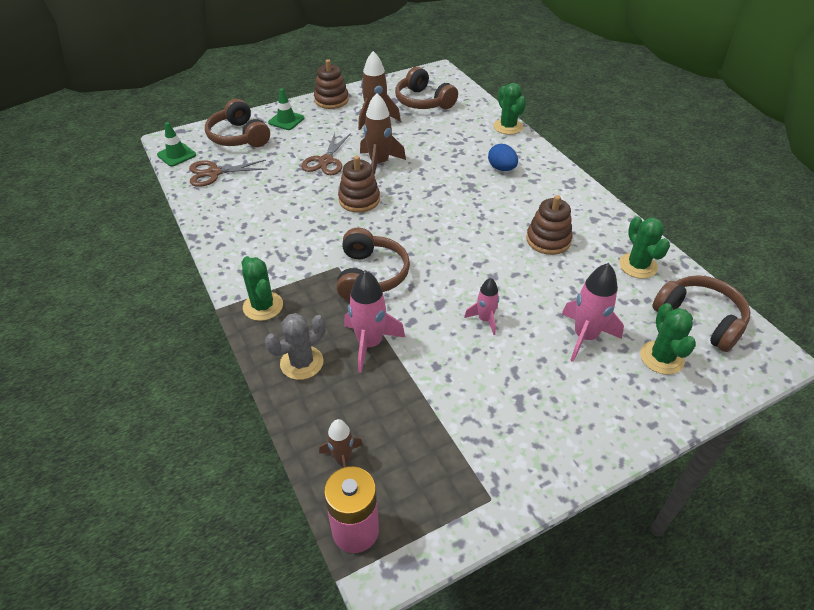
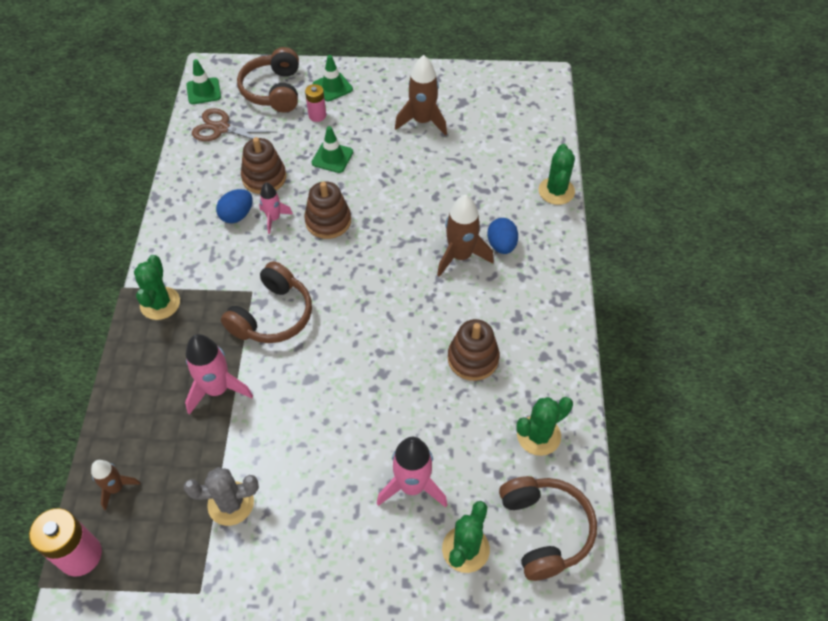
camera: 30 degrees right, 10 degrees up
(279, 222) = (237, 215): none -> blue egg
(289, 140) = (317, 115): none -> pink battery
(302, 363) = (150, 378): grey cactus -> grey cactus (231, 503)
(326, 161) = (332, 157): brown scissors -> green traffic cone
(331, 100) = (397, 76): brown stacking toy -> brown stacking toy (264, 178)
(379, 163) = (381, 183): brown rocket -> brown rocket (460, 256)
(423, 101) = (491, 117): brown headphones -> none
(485, 319) = (335, 417): pink rocket -> pink rocket (274, 218)
(637, 266) = (538, 435): green cactus -> green cactus turned 45 degrees clockwise

